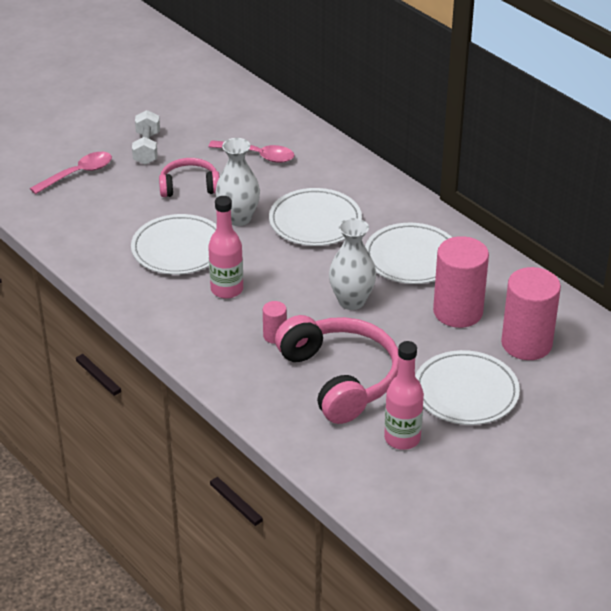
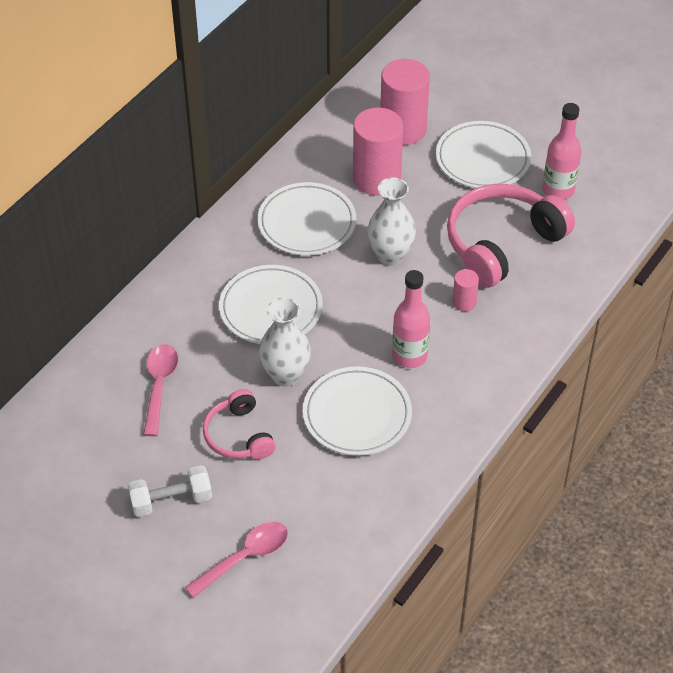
camera: 105 degrees left, 10 degrees up
(78, 174) = (244, 557): pink spoon -> pink spoon turned 105 degrees clockwise

